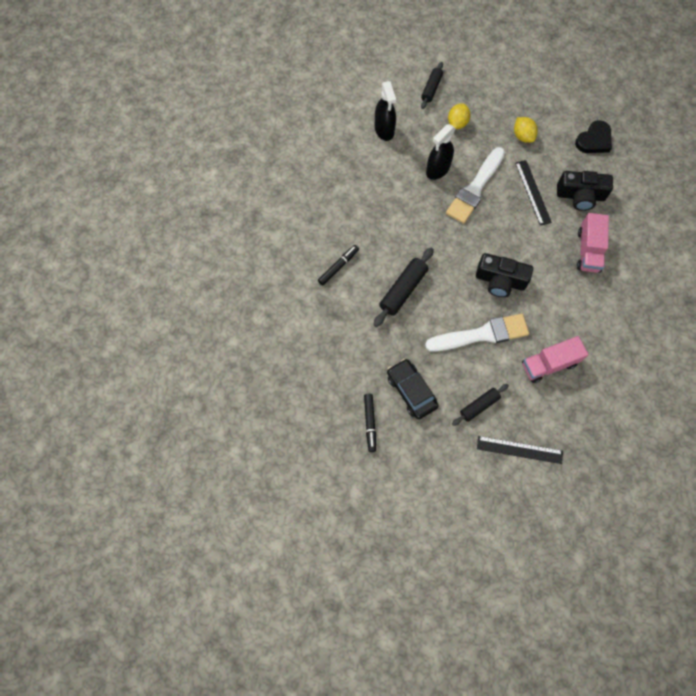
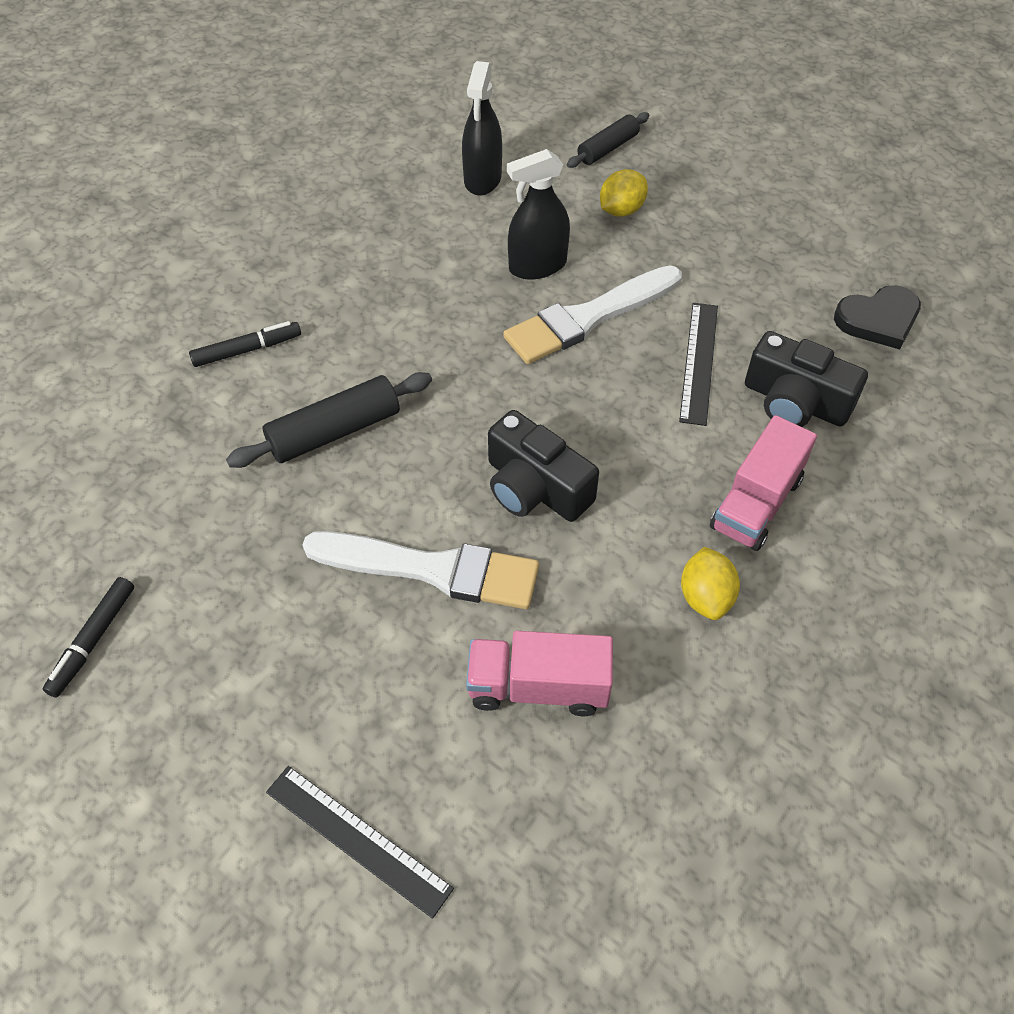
camera: 25 degrees right, 15 degrees down
(411, 391) = (217, 615): black car -> none
(479, 406) = (333, 705): black rolling pin -> none
(523, 136) = (735, 268): yellow lemon -> yellow lemon (705, 597)

